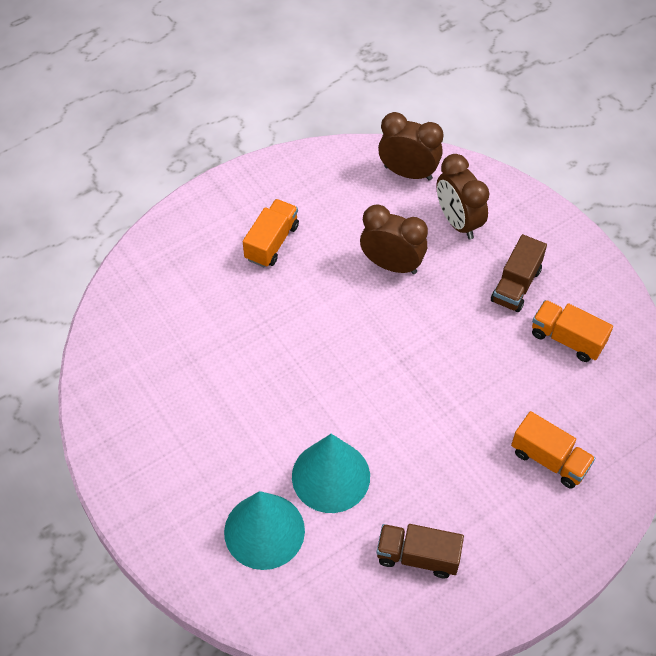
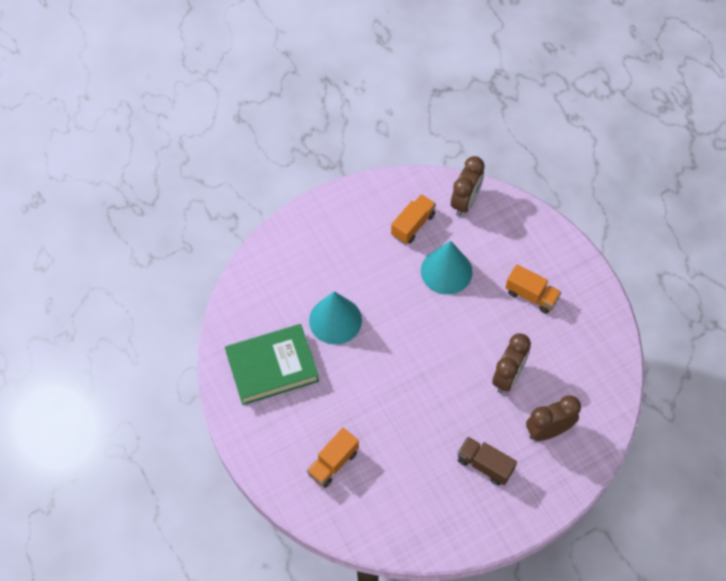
camera: 95 degrees right, 5 degrees up
(264, 531) = (301, 278): turquoise cone -> turquoise cone (446, 271)
(408, 173) = (599, 399): brown clock -> brown clock (465, 202)
(418, 556) = (272, 367): brown truck -> green book
(567, 339) = (433, 494): orange truck -> orange truck (413, 225)

